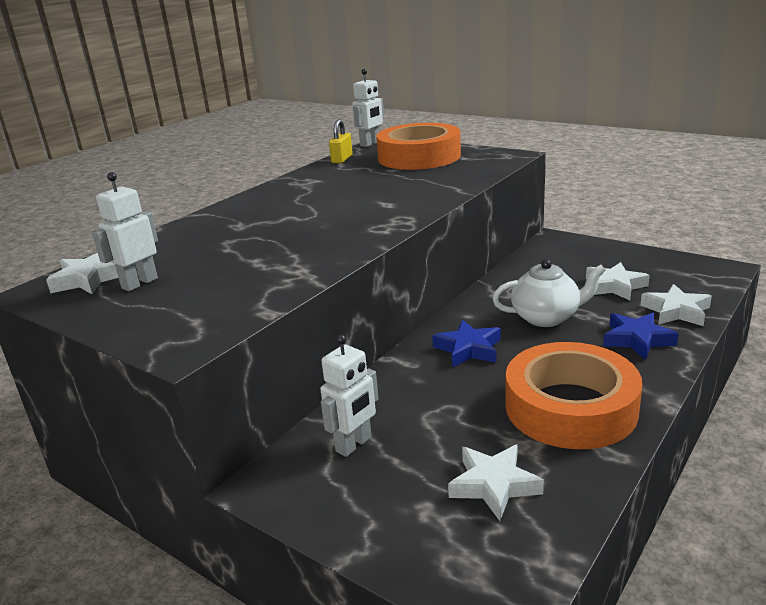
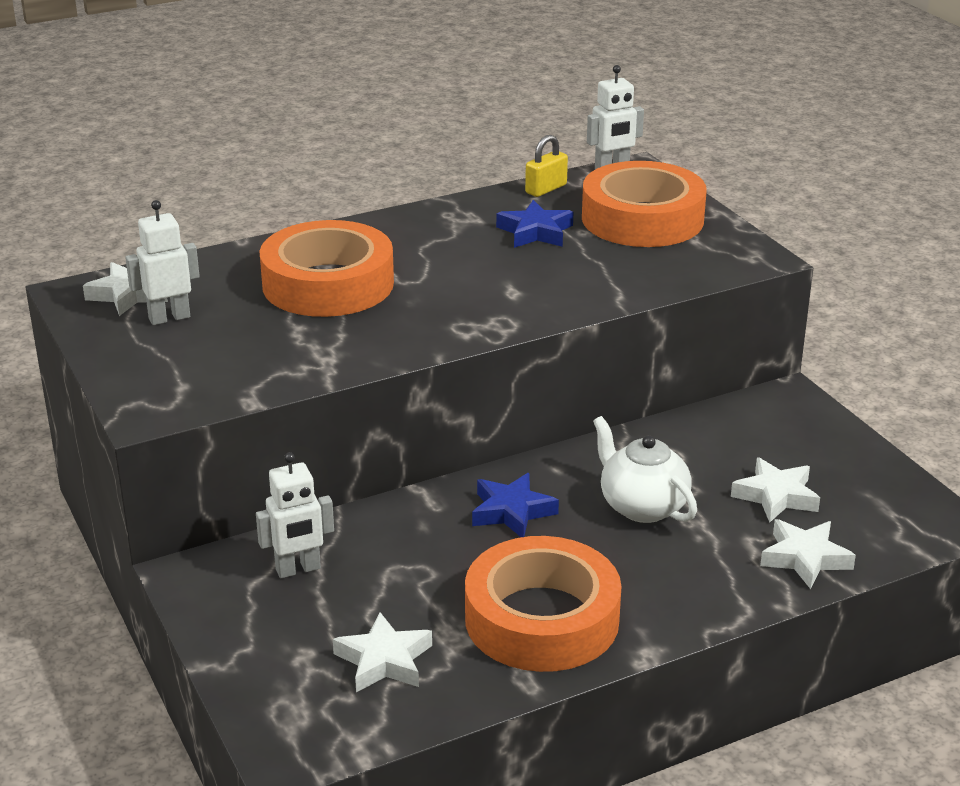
camera: 25 degrees right, 5 degrees up
(250, 233) = (328, 284): none -> orange tape
(546, 317) = (642, 506): white teapot -> white teapot turned 150 degrees counterclockwise
(637, 340) = (709, 574): blue star -> blue star (535, 232)

